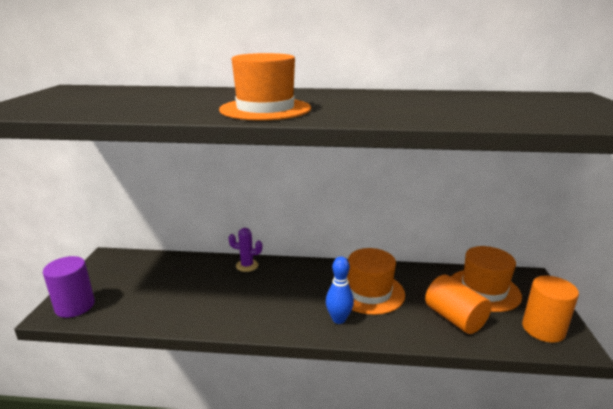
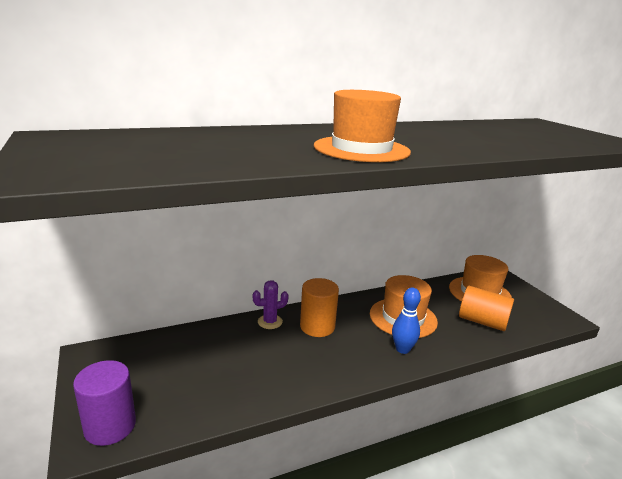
camera: 30 degrees left, 0 degrees up
(543, 329) = (541, 313): orange cylinder -> orange cylinder (317, 327)

